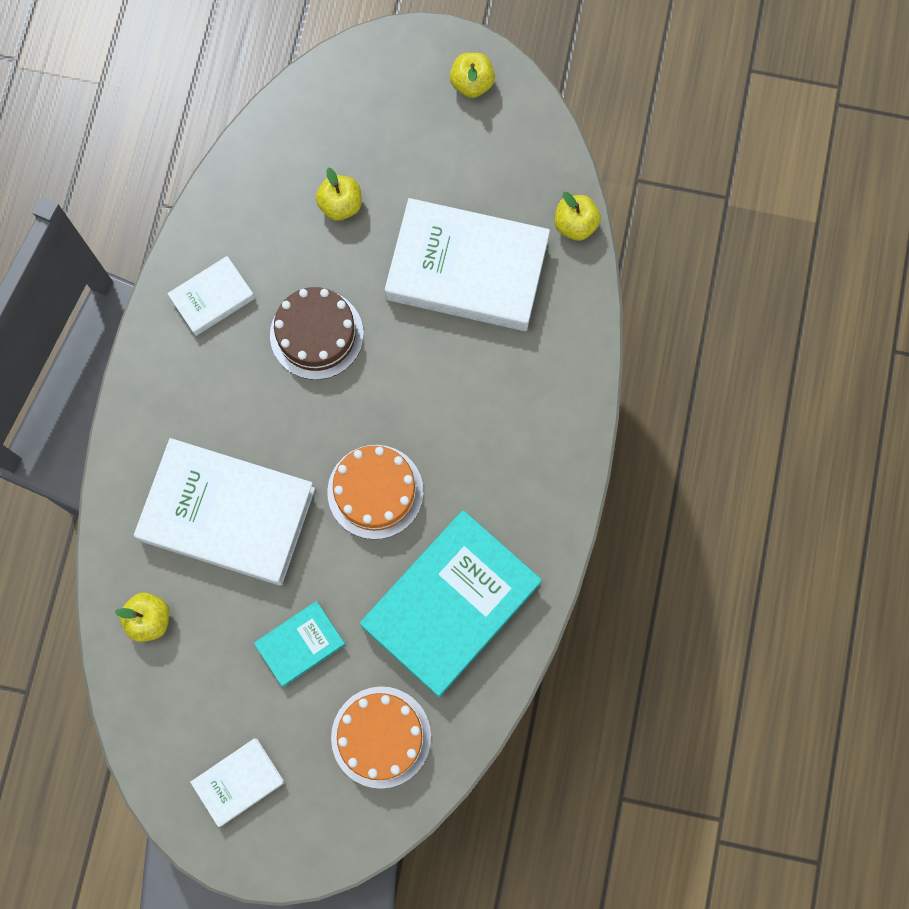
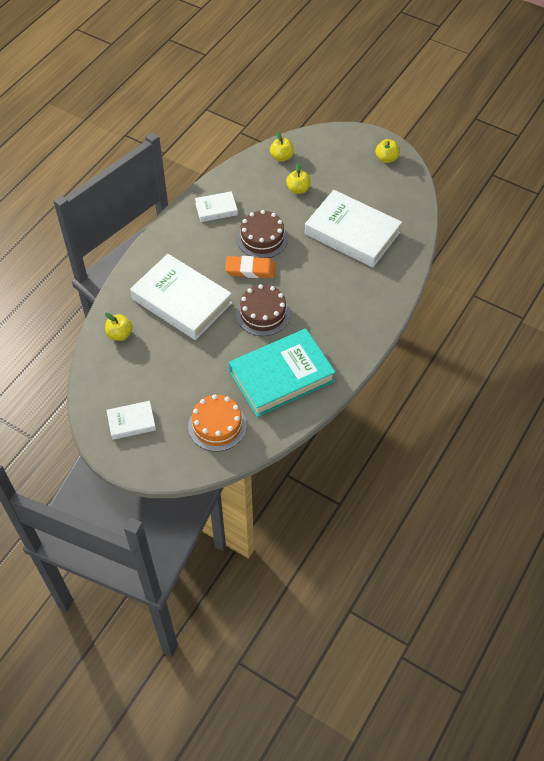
camera: 20 degrees right, 20 degrees down
(300, 644) = (193, 369): turquoise book -> none
(320, 408) = (250, 269): none -> orange eraser
(375, 491) = (263, 314): orange cake -> brown cake
(575, 225) = (417, 230): yellow apple -> yellow apple (281, 157)

